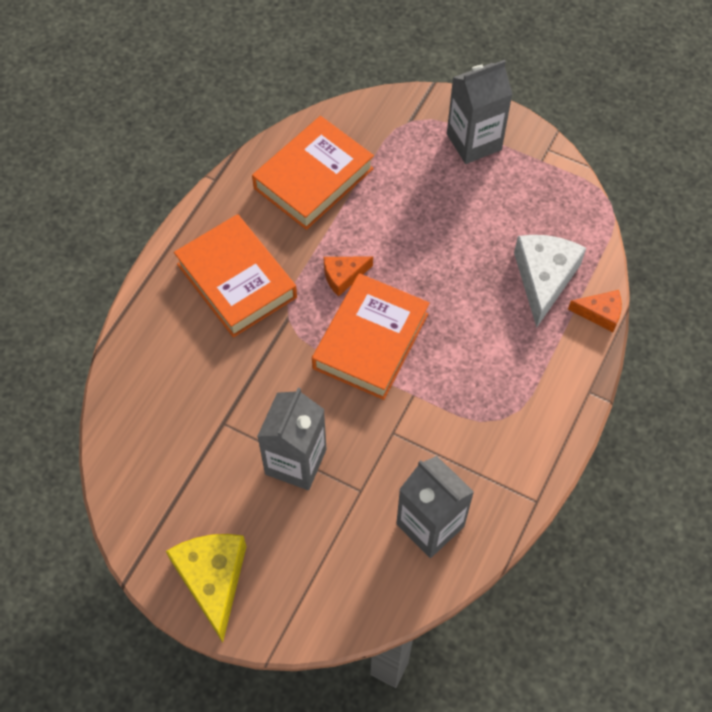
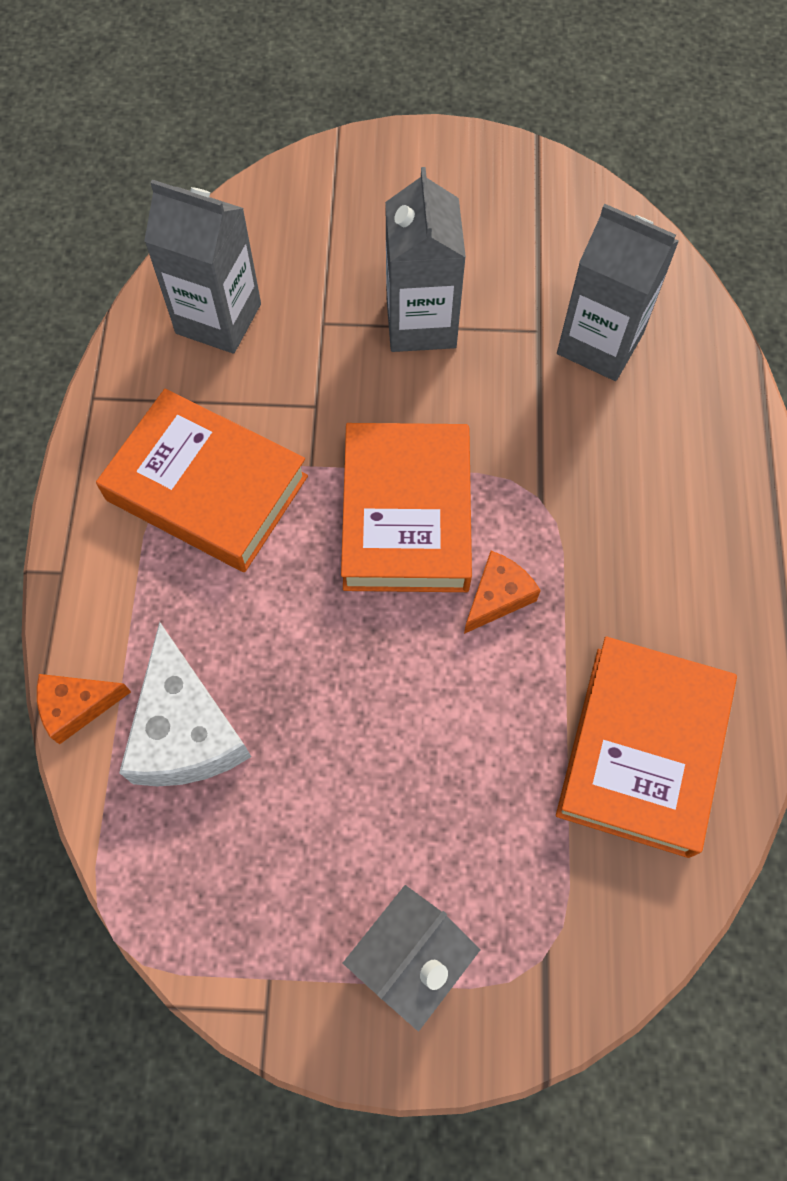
camera: 155 degrees right, 5 degrees up
(190, 397) = (600, 343): none -> grey carton
(212, 579) = (443, 172): yellow cheese -> none
(236, 281) = (647, 522): orange book -> orange book (207, 488)

